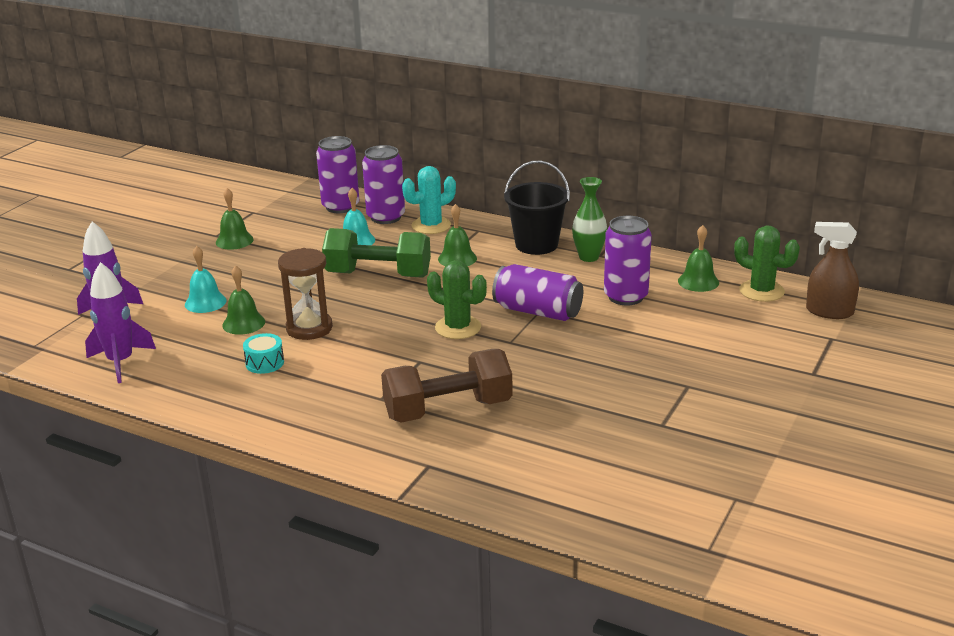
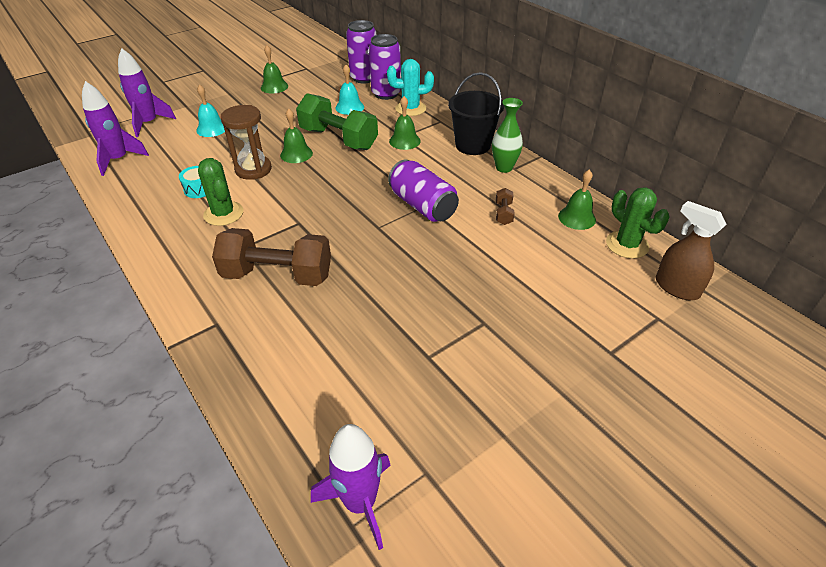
camera: 25 degrees right, 15 degrees up
(243, 323) = (218, 152): green bell -> green bell (296, 154)
(458, 327) = (351, 201): green cactus -> green cactus (223, 214)
(625, 296) = (503, 213): purple can -> brown dumbbell
(701, 534) = (360, 503): none -> purple rocket

